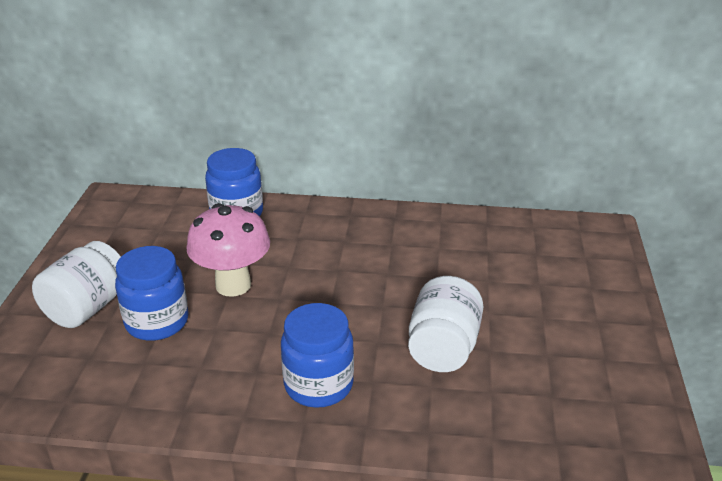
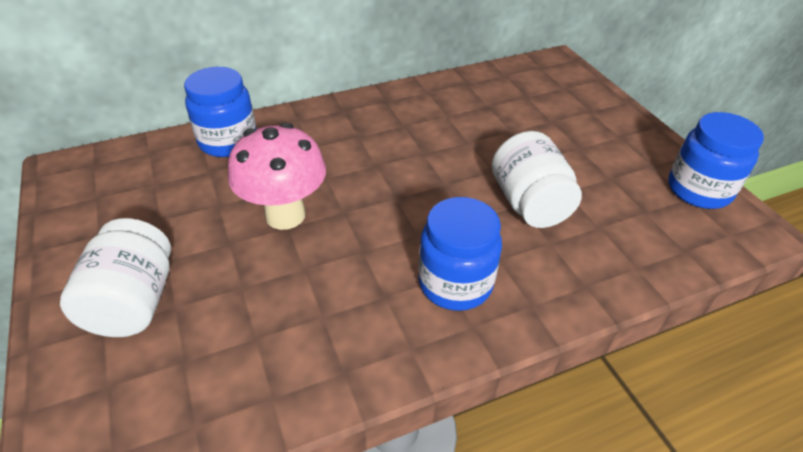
camera: 30 degrees left, 10 degrees up
(157, 322) = (233, 286): blue jar -> blue jar (698, 190)

